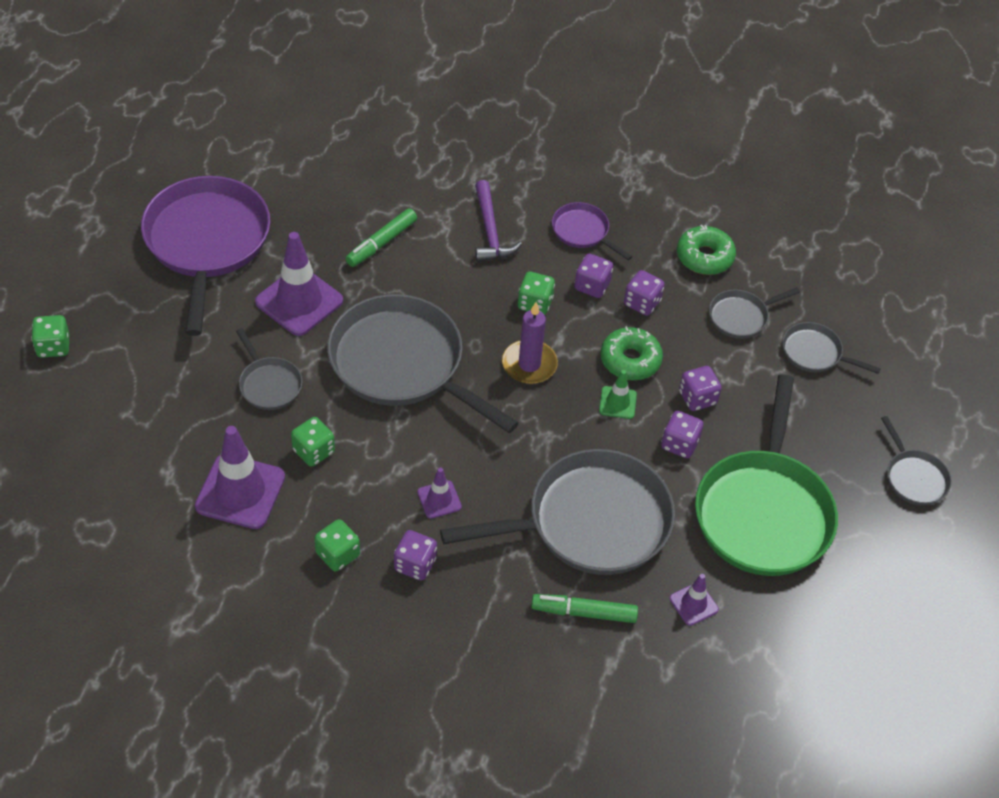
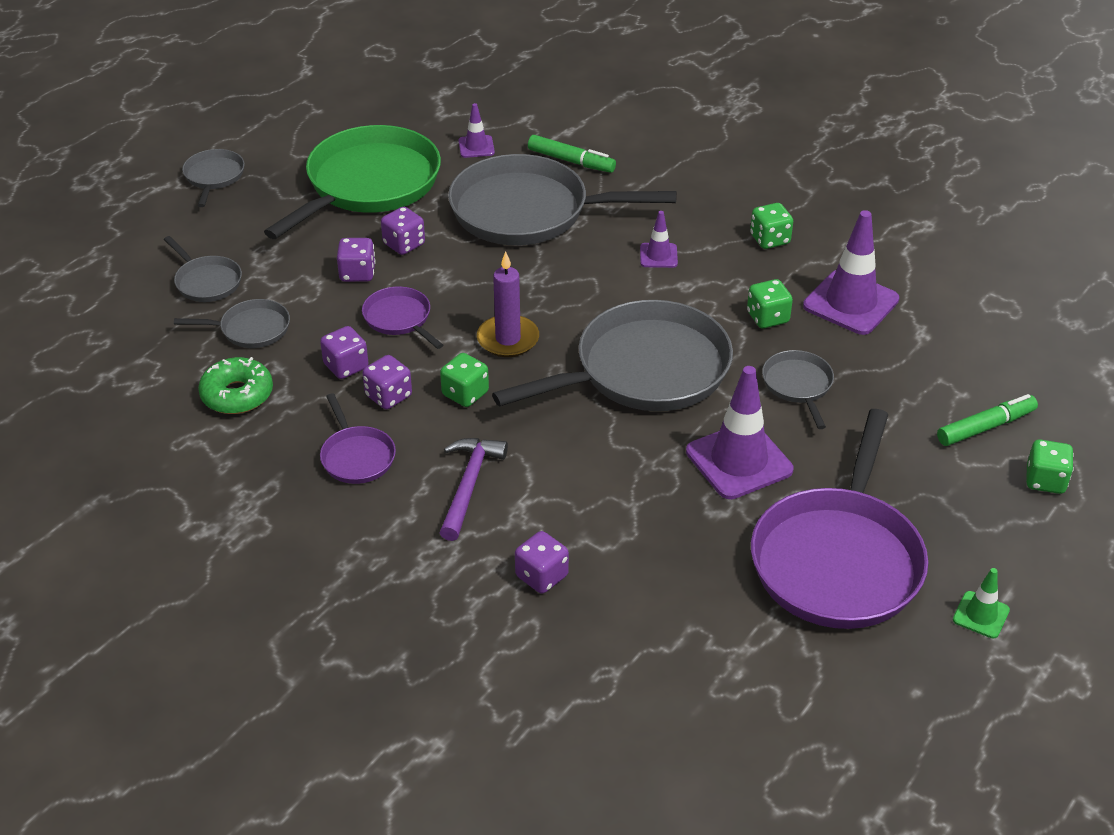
camera: 155 degrees left, 10 degrees down
(381, 243) = (612, 504): green marker -> green marker (985, 427)
(402, 364) = (644, 370): grey pan -> grey pan turned 90 degrees counterclockwise
(415, 564) = (701, 218): purple dice -> purple dice (541, 576)
(617, 402) = (439, 288): green traffic cone -> green traffic cone (981, 615)
(630, 360) = (399, 319): green donut -> purple pan

